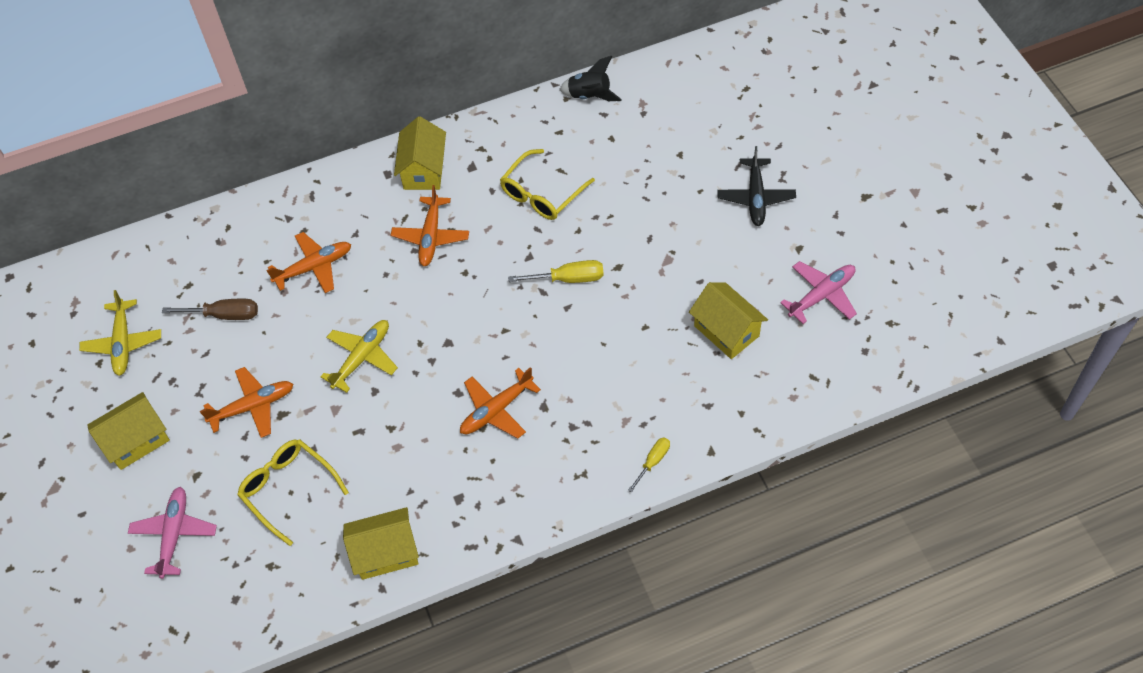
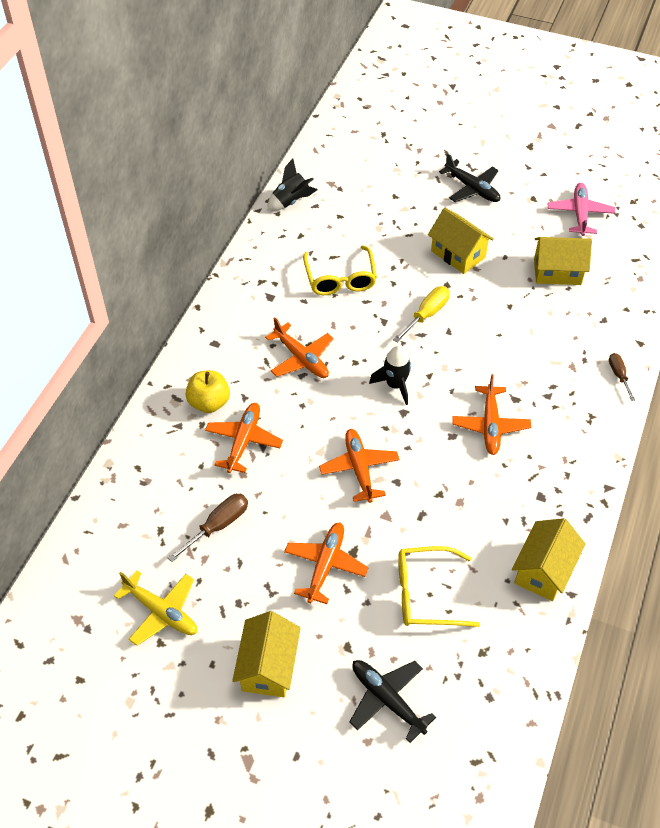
camera: 50 degrees left, 5 degrees down
(174, 534) = (387, 699): pink plane -> black plane
(328, 218) = (209, 402): none -> yellow apple
(362, 358) = (359, 469): yellow plane -> orange plane
(424, 170) = (238, 322): yellow house -> yellow house (458, 254)
(469, 316) = (395, 385): none -> black rocket
(653, 462) = (618, 375): yellow screwdriver -> brown screwdriver

